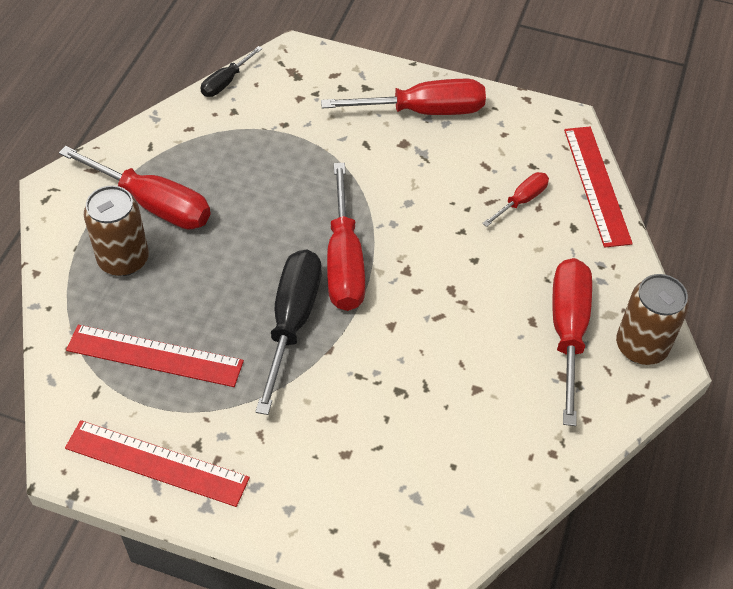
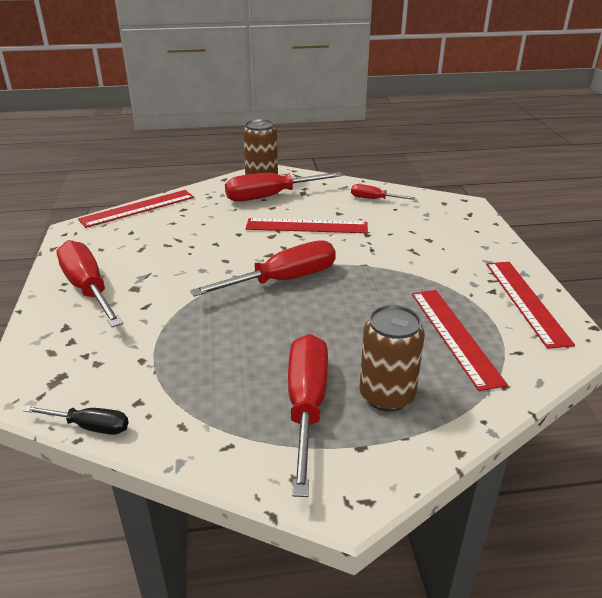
camera: 115 degrees left, 20 degrees down
(292, 323) = (359, 285): black screwdriver -> none
(456, 335) = (306, 226): none -> red ruler
(521, 201) = (170, 229): red screwdriver -> red screwdriver (374, 199)

